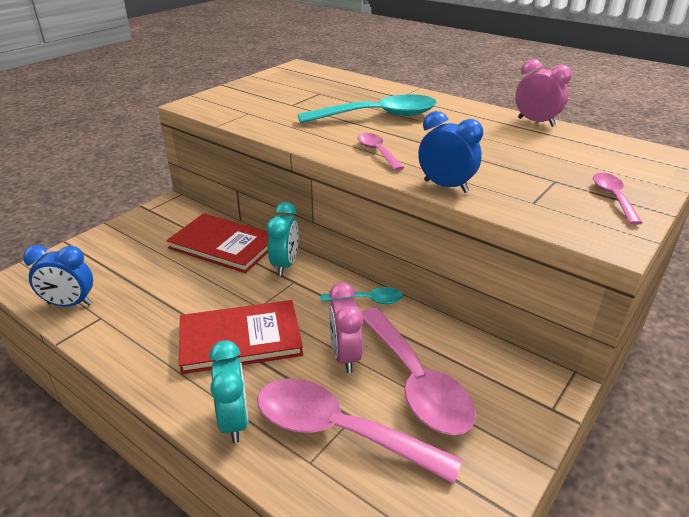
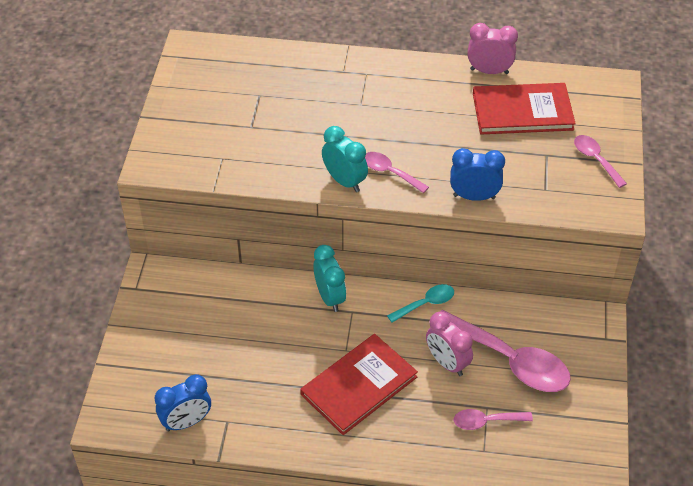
camera: 30 degrees left, 15 degrees up
(224, 245) = (255, 300): red book -> red book (522, 111)
(234, 421) = (413, 449): turquoise clock -> turquoise clock (344, 181)
(339, 431) = (486, 421): pink spoon -> pink spoon, size x0.50
(378, 116) = (348, 116): turquoise spoon -> none

